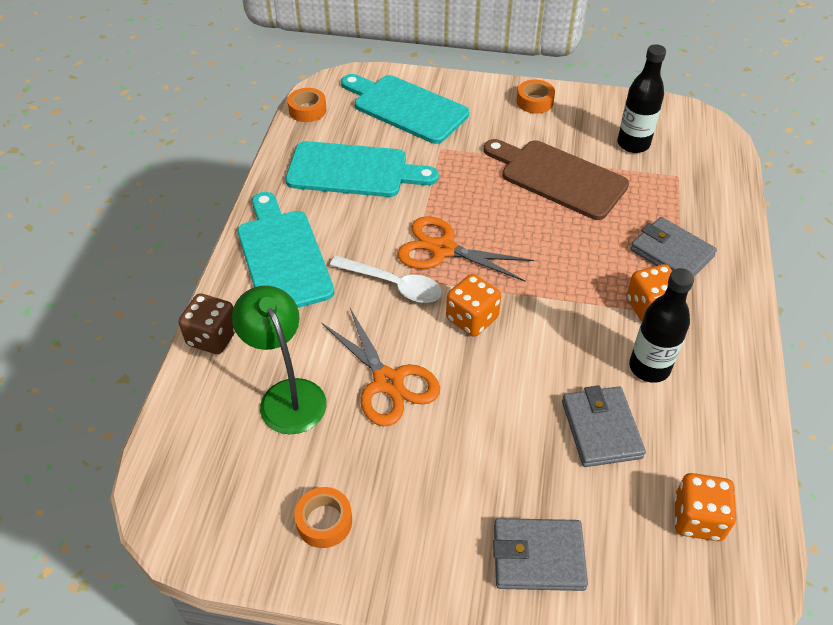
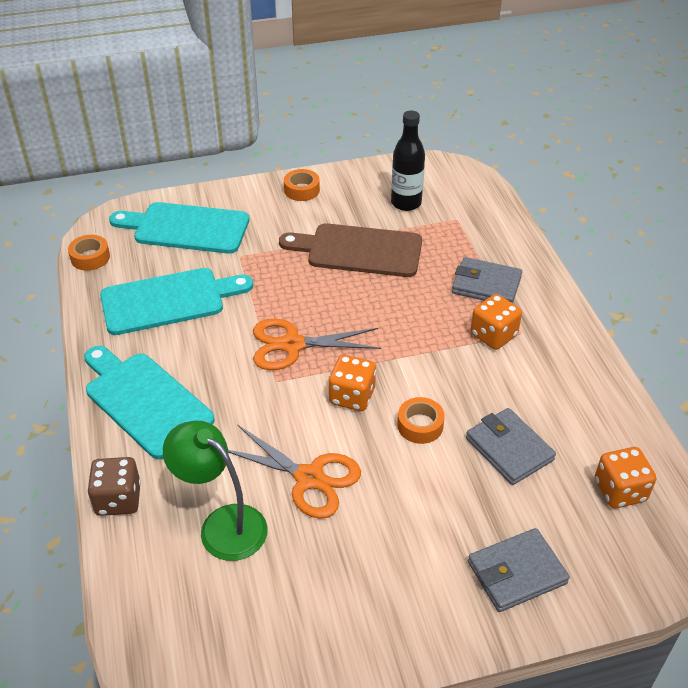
camera: 25 degrees left, 5 degrees down
(324, 521) = (321, 621): orange tape -> orange tape (420, 425)
(393, 285) = (265, 391): white spoon -> none
(649, 367) = (519, 385): black bottle -> none

